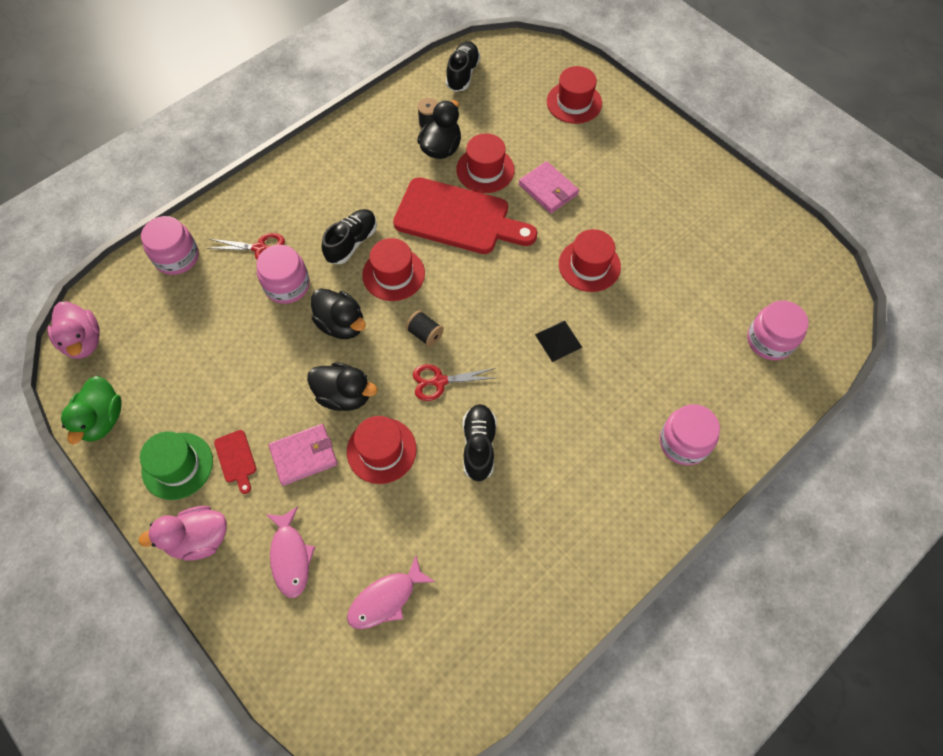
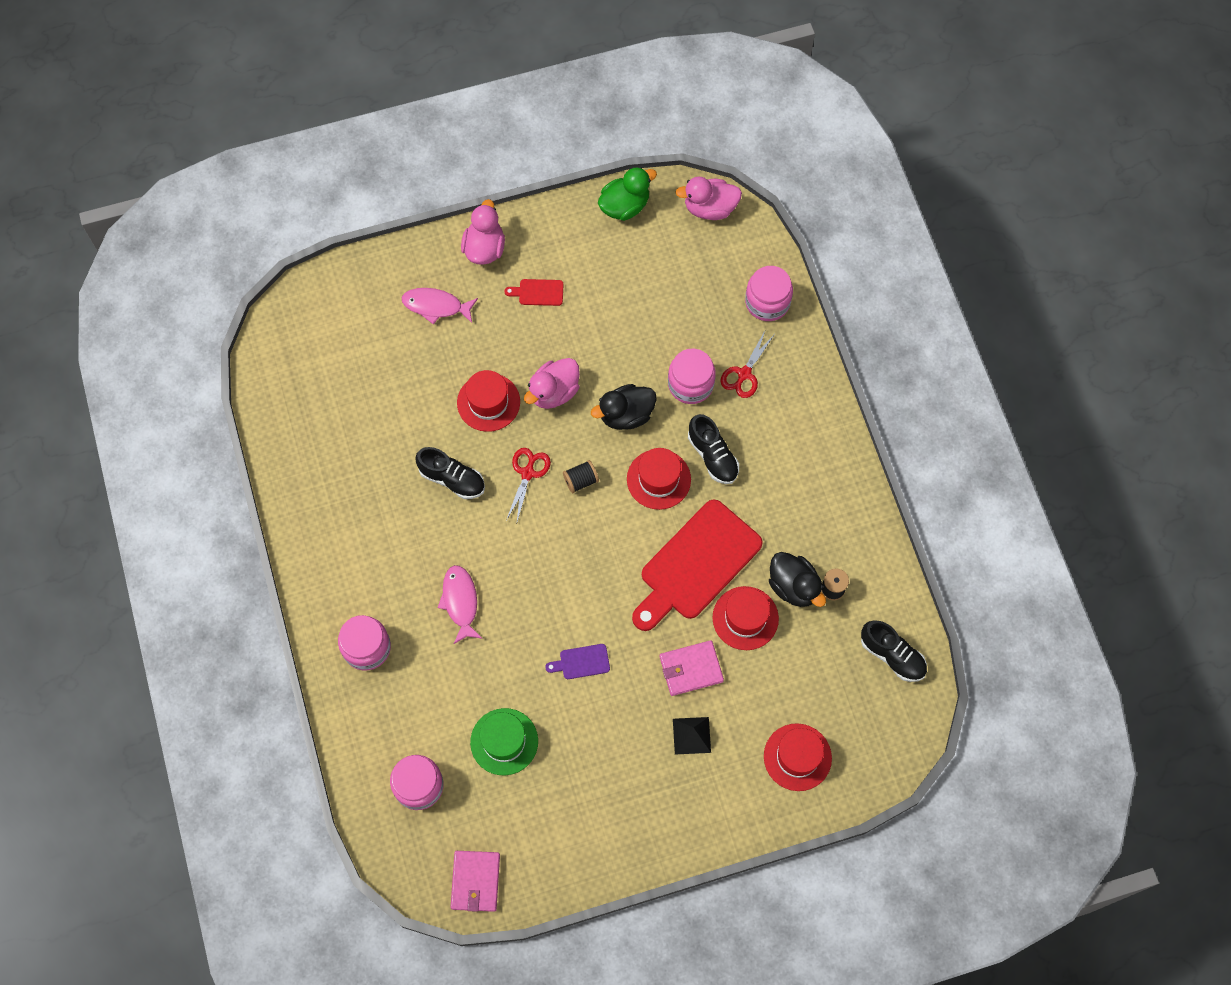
camera: 115 degrees right, 5 degrees up
(102, 419) = (625, 206): green duck -> green duck turned 120 degrees clockwise
(177, 466) = (554, 249): green hat -> green hat (504, 741)
(304, 455) = (514, 343): pink wallet -> pink wallet (475, 881)
(344, 395) = (554, 392): black duck -> pink duck
(386, 599) = (368, 360): pink fish -> pink fish (460, 602)
(558, 340) = (516, 592): black pyramid -> black pyramid (691, 735)
(589, 265) = (581, 662): red hat -> purple cutting board

